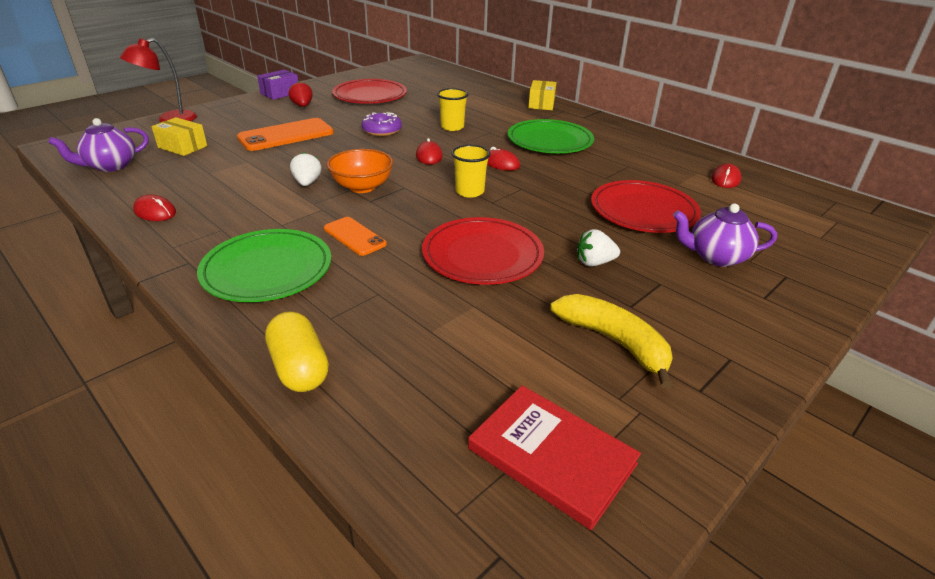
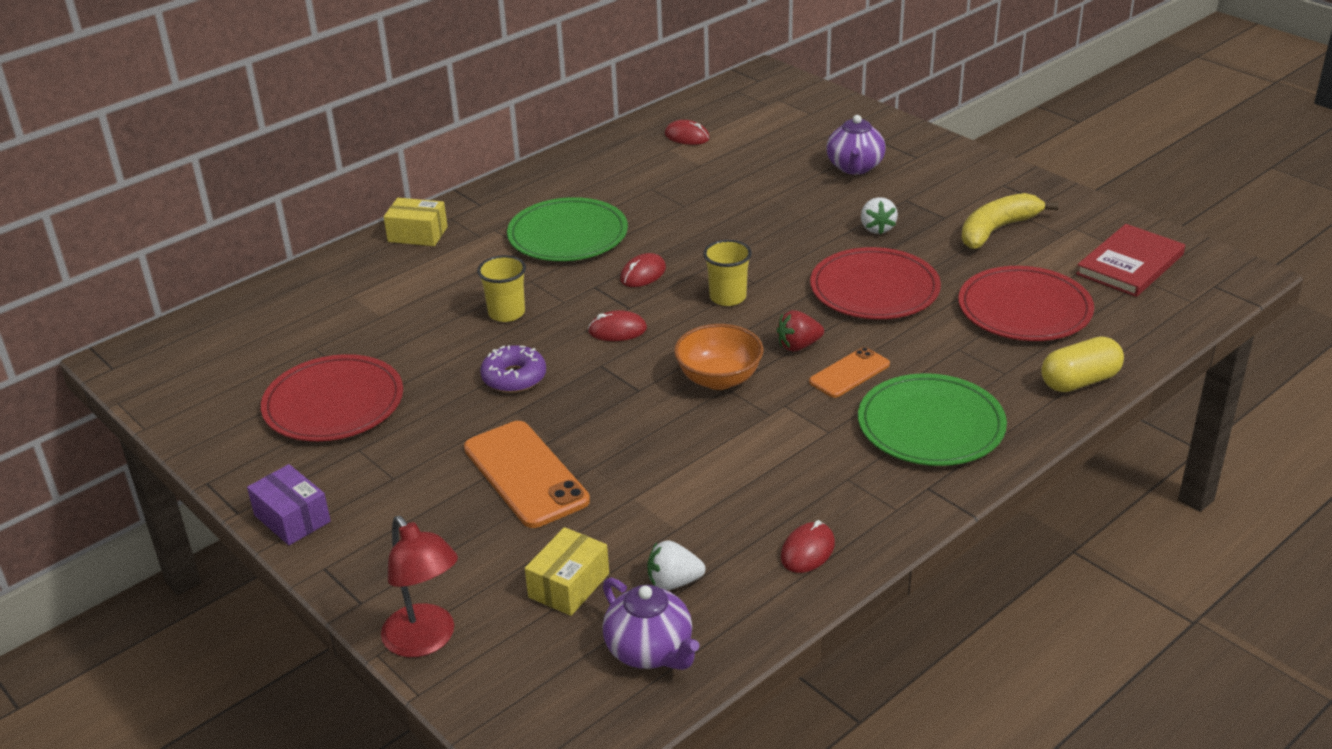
camera: 85 degrees left, 0 degrees up
(302, 106) = (377, 477): red strawberry -> red strawberry (798, 346)
(307, 183) = (708, 427): white strawberry -> white strawberry (673, 582)
(643, 211) = (767, 192): red plate -> red plate (1024, 309)

